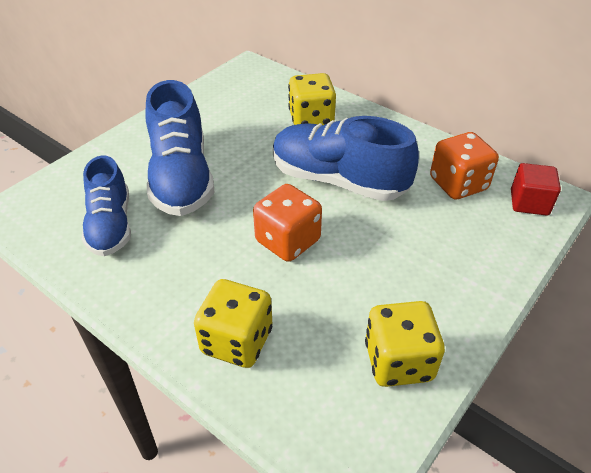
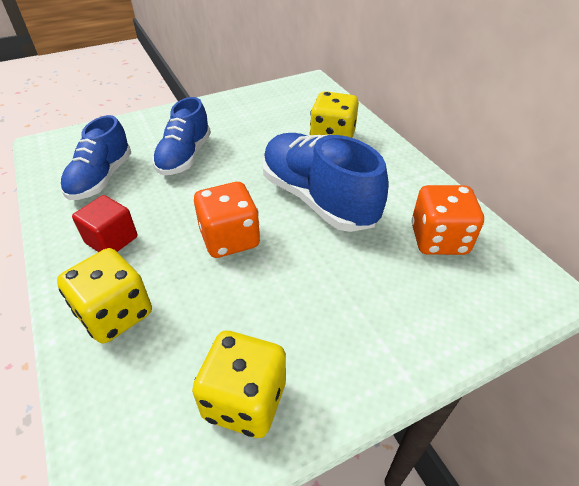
camera: 25 degrees right, 0 degrees up
(181, 177) = (185, 156): blue shoe -> blue shoe, size x0.66
(529, 202) = (510, 284): red cube -> red cube (111, 240)

